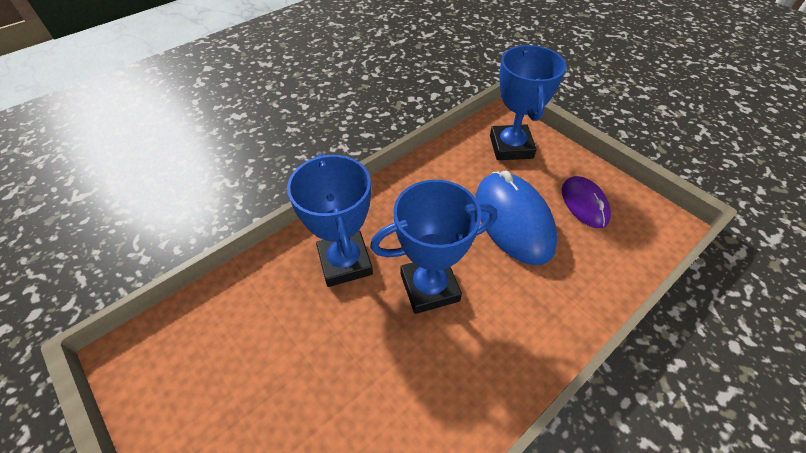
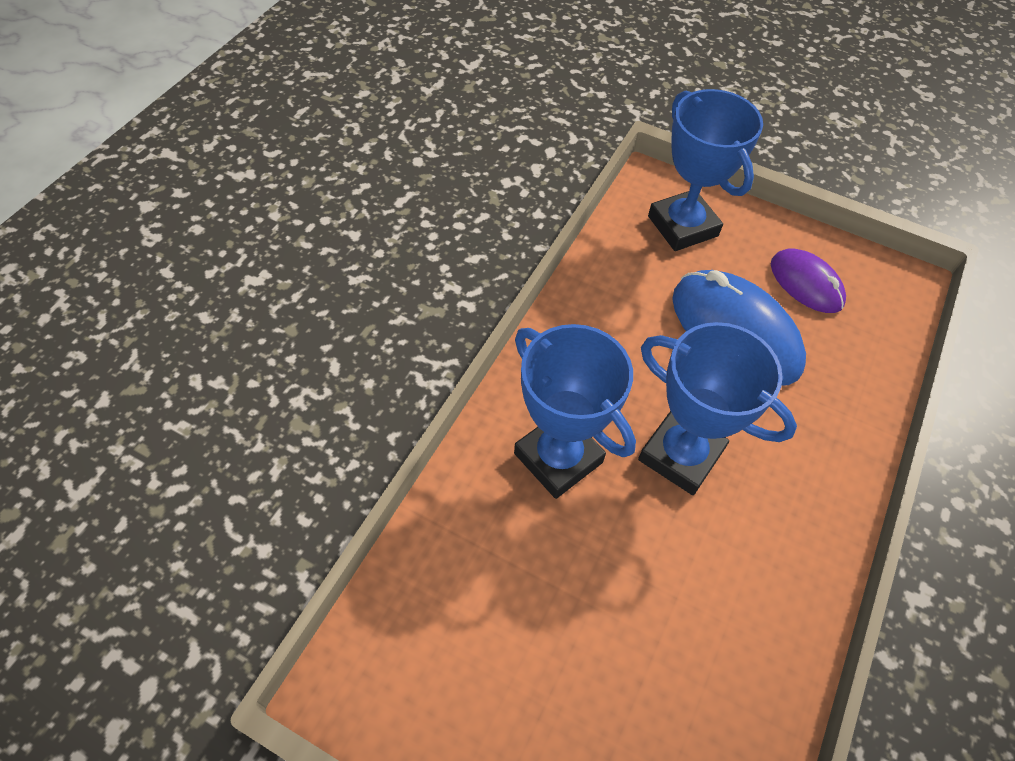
camera: 25 degrees left, 5 degrees up
(429, 287) = (680, 455): blue trophy -> blue trophy turned 75 degrees clockwise

